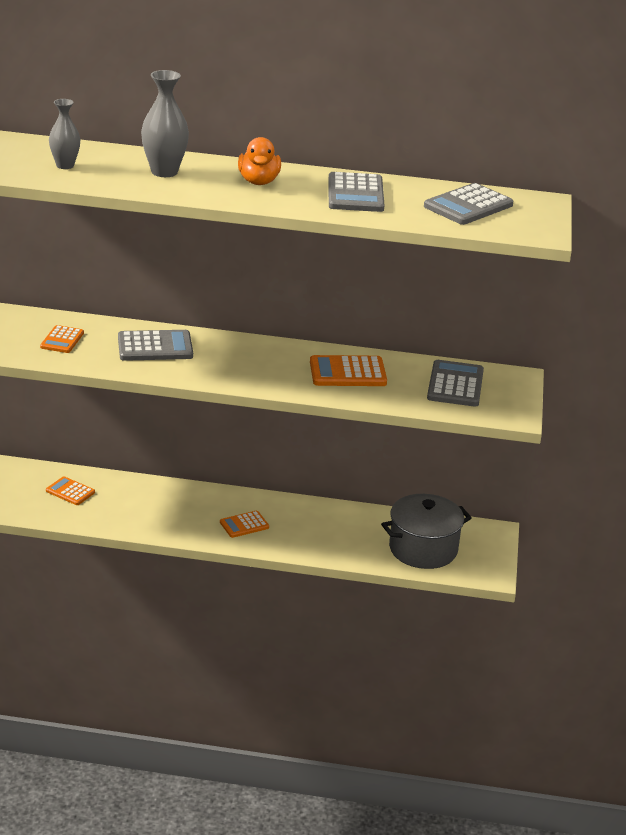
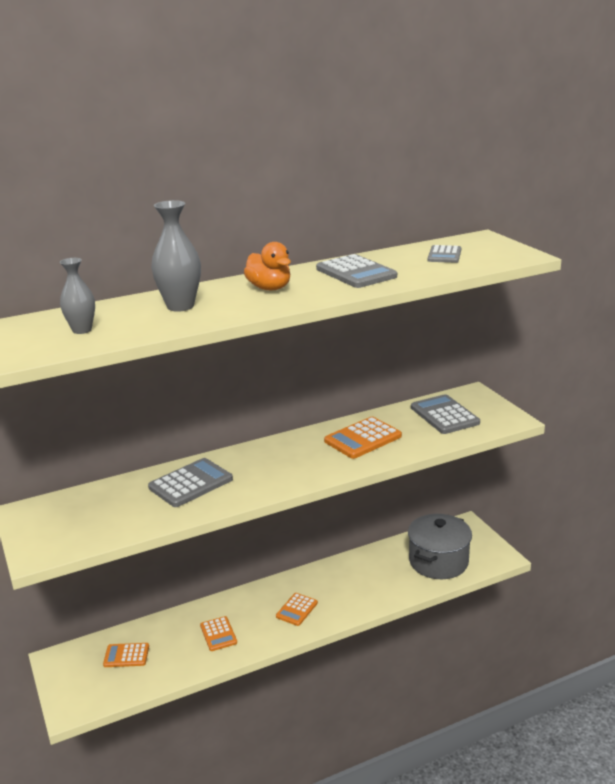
camera: 30 degrees left, 5 degrees down
(62, 340) = (101, 513): orange calculator -> orange calculator (218, 634)
(468, 206) = (444, 255): grey calculator -> grey calculator, size x0.62

